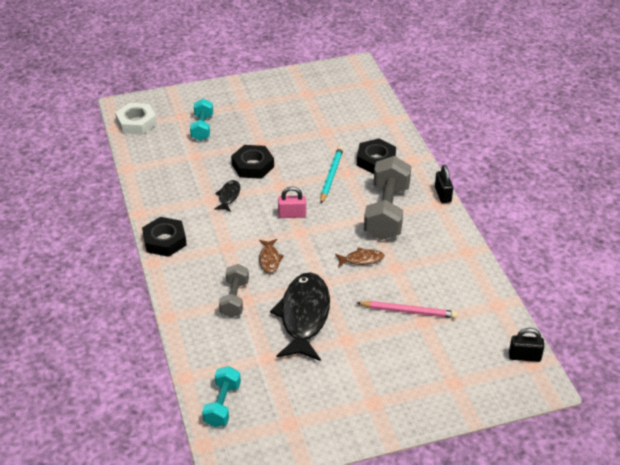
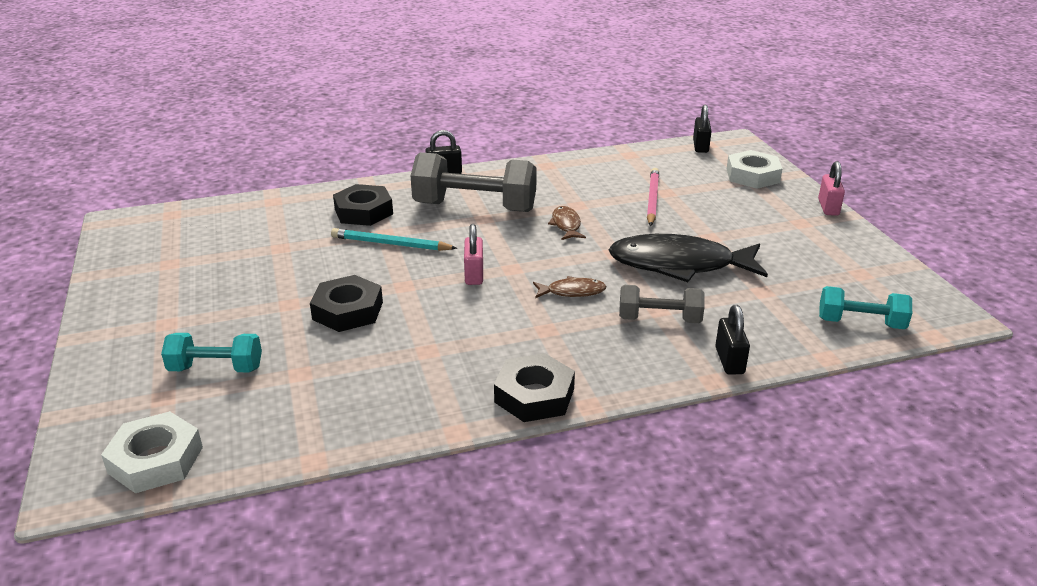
camera: 90 degrees left, 10 degrees down
(186, 327) = (729, 361): none -> black padlock
(229, 196) = (423, 332): black fish -> none
(403, 428) = (828, 207): none -> pink padlock
(463, 385) = (752, 176): none -> white nut

